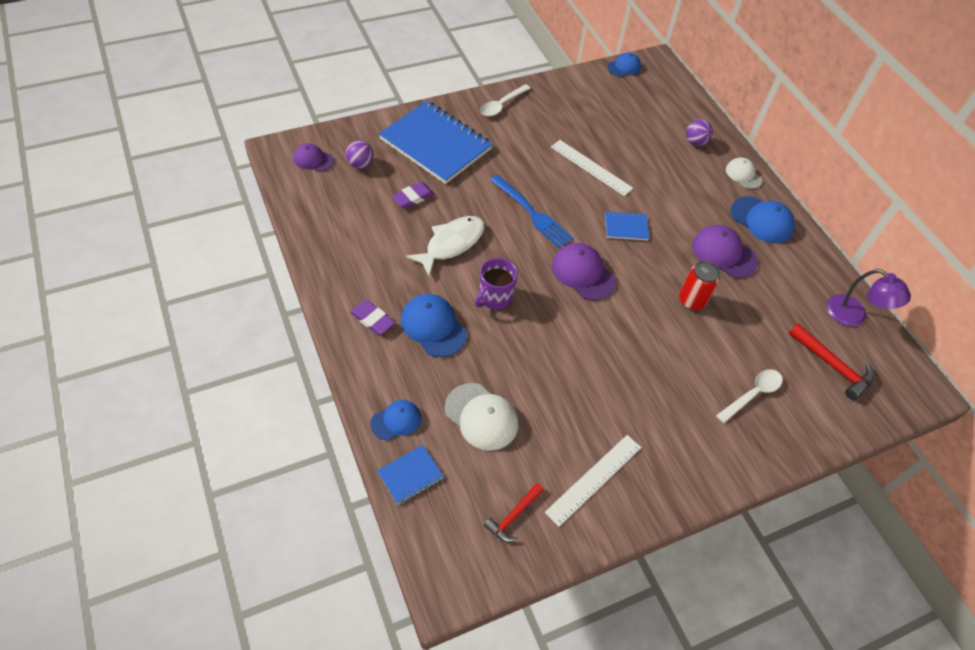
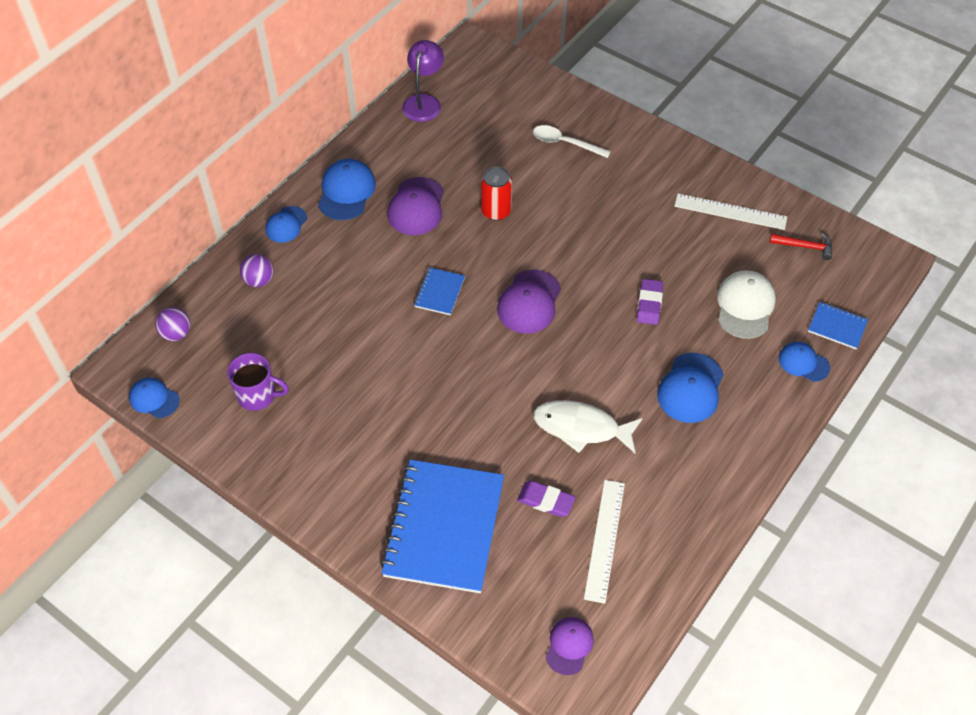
camera: 115 degrees left, 0 degrees up
(313, 159) = (569, 646): purple cap -> purple cap turned 150 degrees counterclockwise
(360, 164) = (537, 588): purple ball -> purple ball (176, 333)
(372, 319) = (726, 442): purple eraser -> purple eraser (649, 304)
(494, 297) = (617, 357): purple mug -> purple mug (258, 395)
(502, 105) = (321, 495): white spoon -> none
(531, 213) = (482, 379): blue fork -> none
(591, 167) = (371, 357): white ruler -> white ruler (604, 540)
(626, 227) = (439, 292): blue notebook -> blue notebook turned 45 degrees clockwise
(743, 175) = (286, 224): white cap -> blue cap
(833, 366) = (492, 103): red hammer -> none

